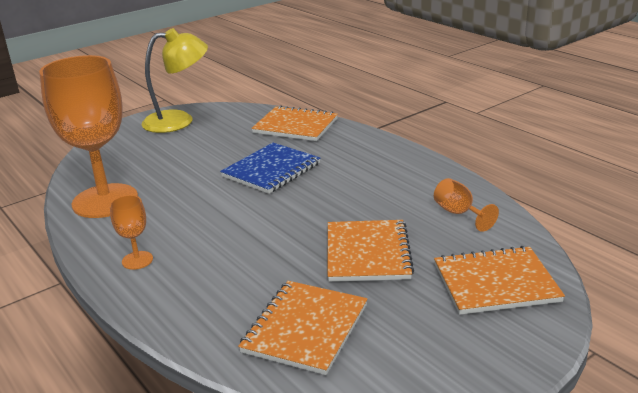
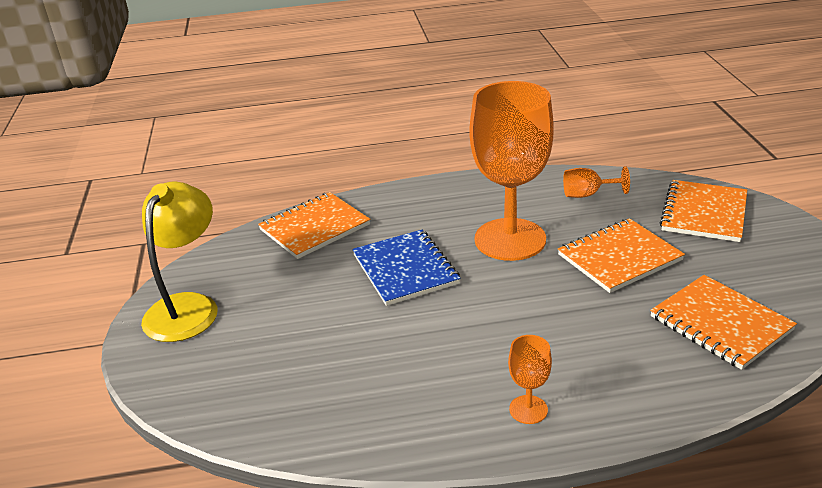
camera: 60 degrees left, 5 degrees up
(105, 201) = (356, 413): orange goblet -> orange goblet (510, 239)
(367, 253) = (619, 257): orange notebook -> orange notebook turned 60 degrees counterclockwise

